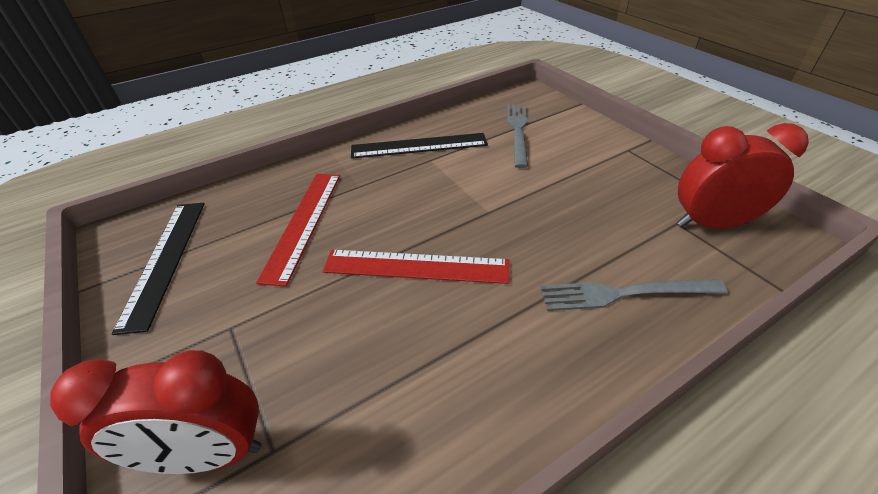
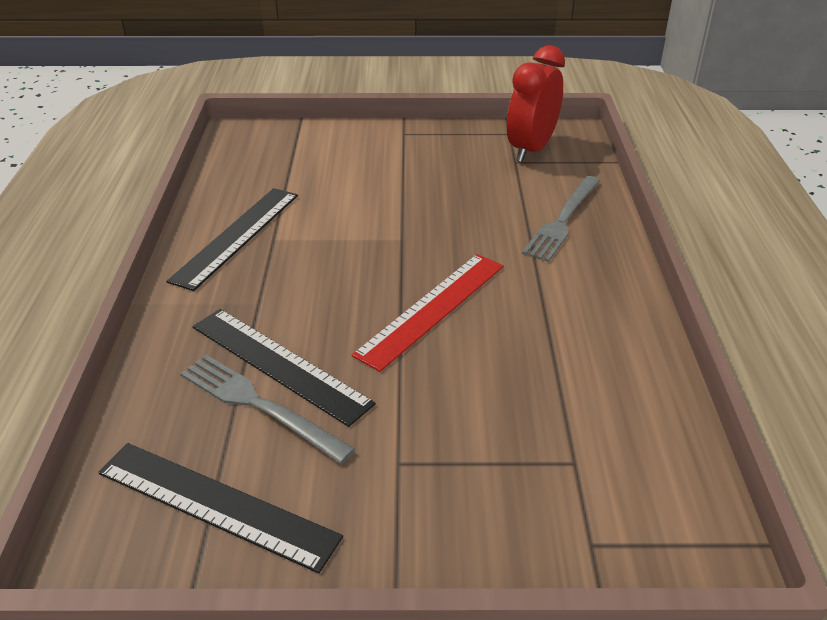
camera: 60 degrees left, 5 degrees down
(208, 454) = (551, 507): red clock -> none
(303, 223) = (279, 364): red ruler -> black ruler
(518, 131) = (298, 169): grey fork -> grey fork (259, 405)

